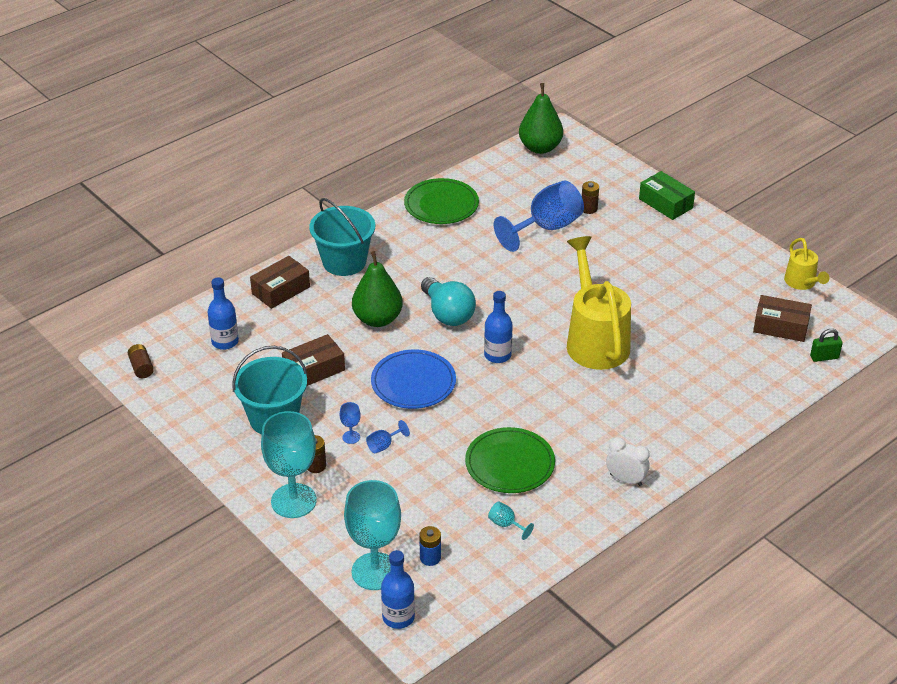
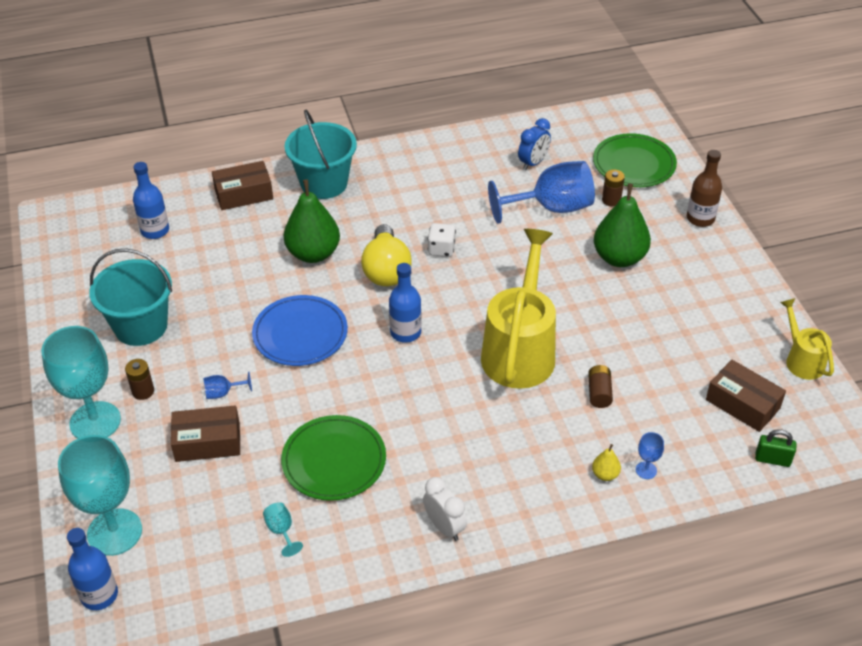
camera: 25 degrees right, 5 degrees up
(141, 367) = (63, 232): brown battery -> brown battery (599, 393)
(314, 370) = (215, 287): brown box -> brown box (207, 442)
(351, 437) = (198, 372): blue goblet -> blue goblet (646, 470)
(430, 558) = (179, 538): blue battery -> none
(441, 205) = (460, 152): green plate -> green plate (634, 164)
(447, 314) = (386, 270): turquoise light bulb -> yellow light bulb
(481, 285) = (441, 249): none -> white dice
(507, 197) = (533, 163): none -> blue clock
(540, 148) = (603, 120): green pear -> green pear (619, 258)
(665, 203) = (700, 218): green box -> brown bottle
(716, 406) = (605, 474): none -> yellow pear
(802, 283) = (801, 359): yellow watering can -> yellow watering can turned 150 degrees clockwise

